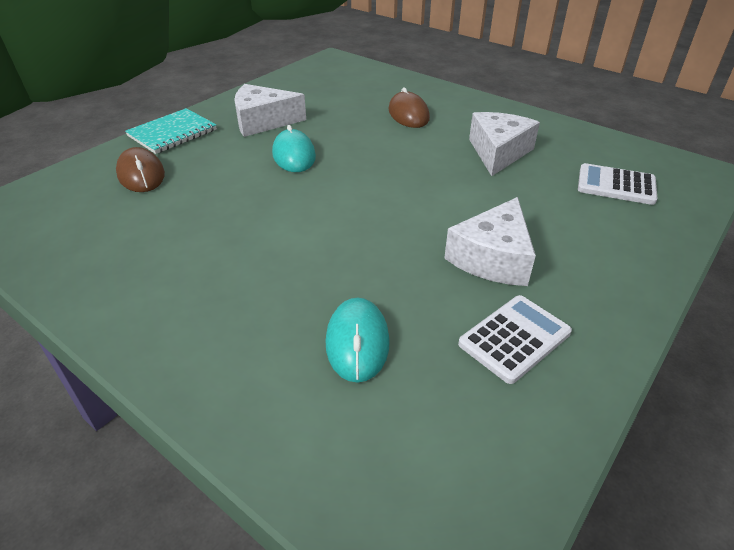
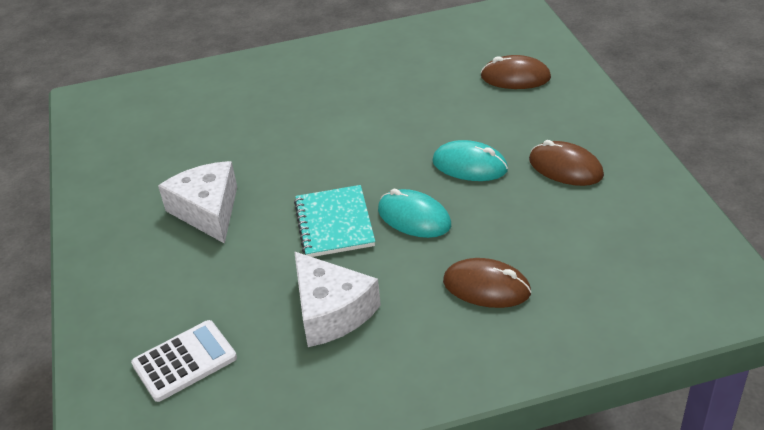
camera: 130 degrees right, 0 degrees up
(172, 133) = (587, 106): turquoise notebook -> turquoise notebook (334, 223)
(263, 121) = (565, 168): white cheese -> brown mouse
(357, 342) = (219, 119): turquoise mouse -> turquoise mouse (414, 217)
(514, 338) = (141, 178): white calculator -> none

